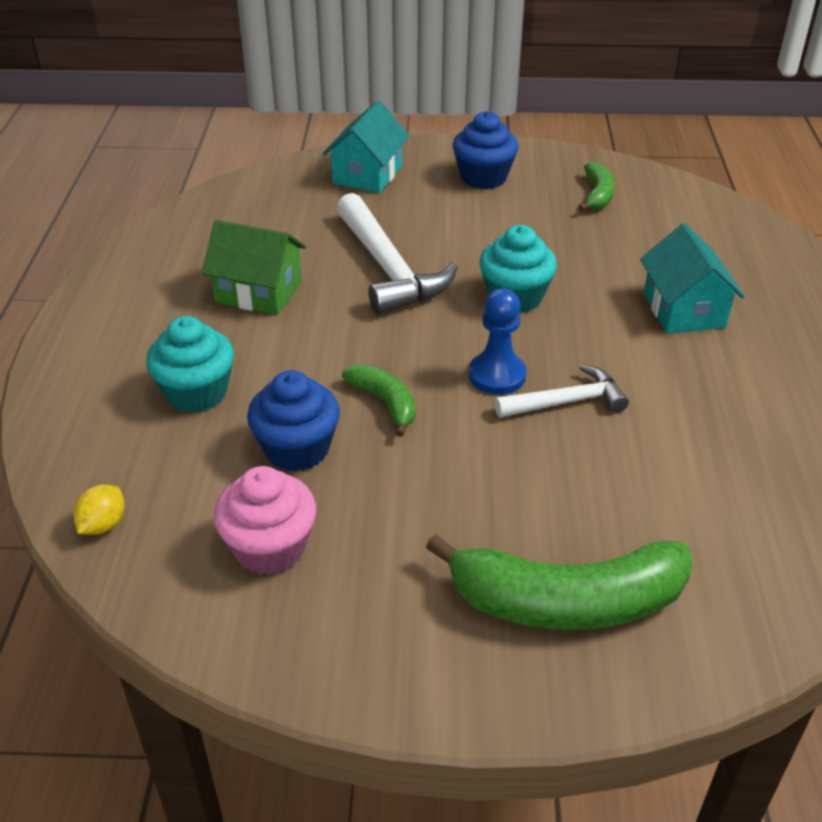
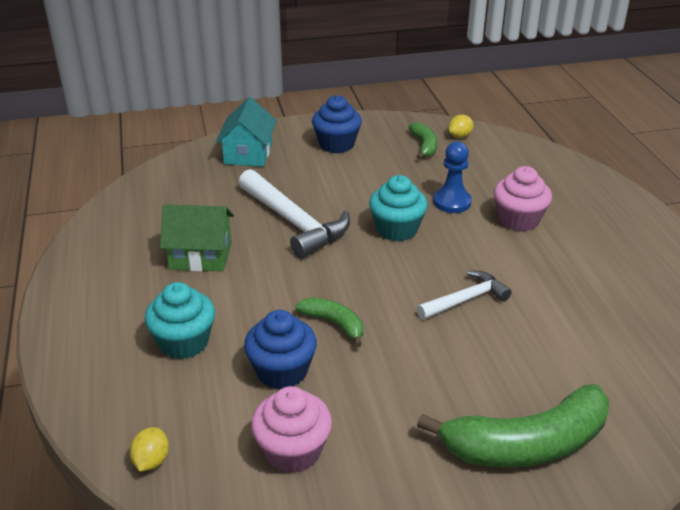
camera: 15 degrees left, 5 degrees down
(497, 375) = (408, 289): blue pawn -> blue pawn (452, 202)
(651, 188) = (460, 136): none -> yellow lemon
(683, 310) = (518, 220): turquoise house -> pink cupcake

